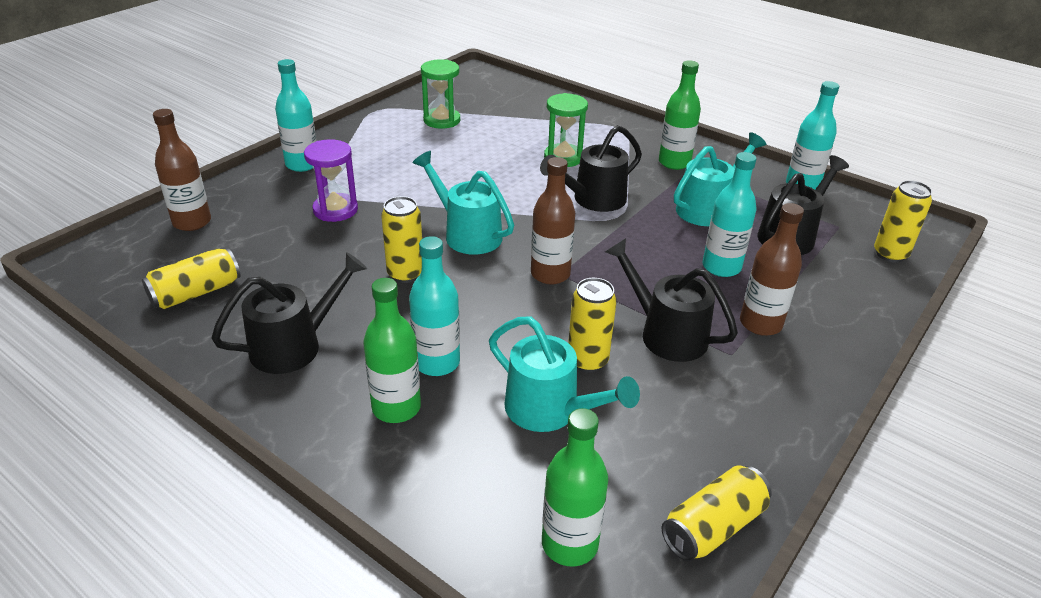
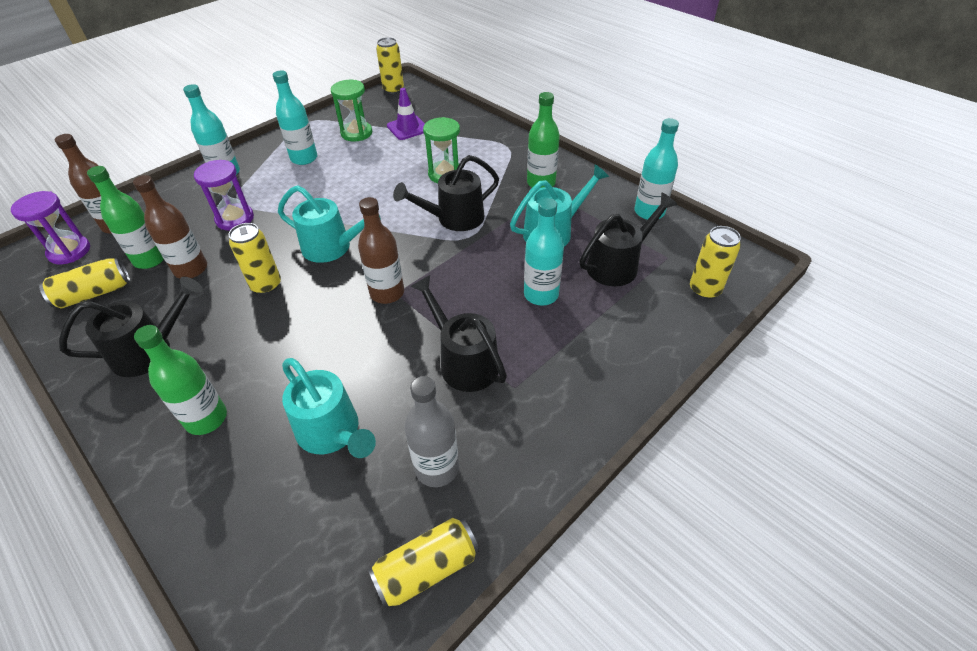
camera: 10 degrees right, 10 degrees up
(142, 251) = (69, 251): none -> purple hourglass
(437, 363) = (257, 376): turquoise bottle -> turquoise bottle (304, 158)
(467, 234) = (333, 248): turquoise watering can -> turquoise watering can turned 150 degrees clockwise
(499, 114) = (408, 128): none -> purple traffic cone
(569, 544) = (295, 572): green bottle -> green bottle (150, 259)
(587, 361) = (384, 384): yellow can -> yellow can (393, 90)
(681, 434) = (437, 468): none -> grey bottle
(760, 324) = (553, 357): brown bottle -> brown bottle (191, 269)

